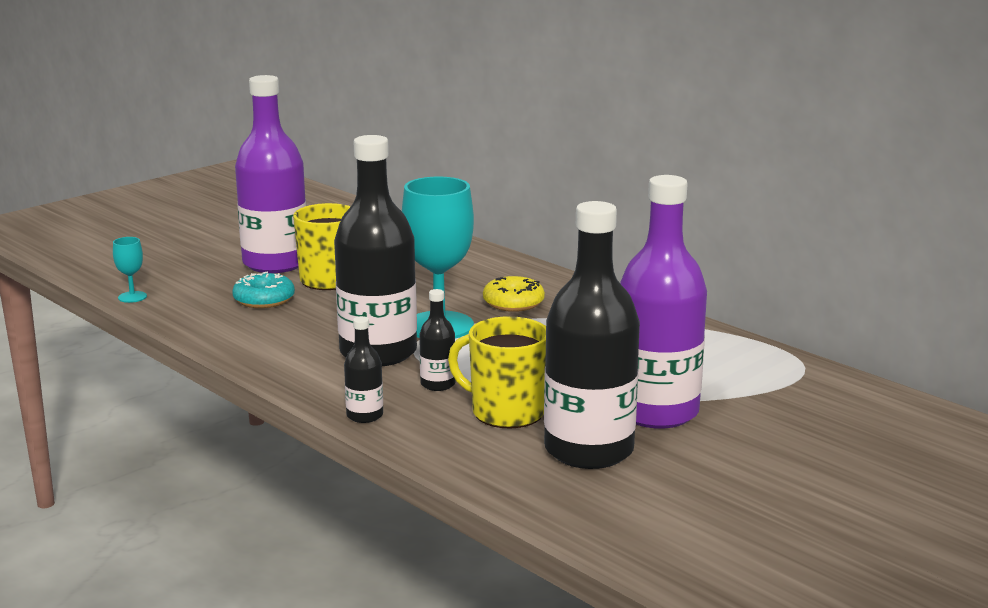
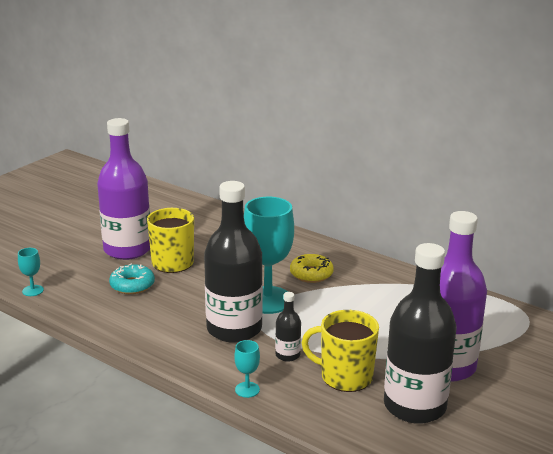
camera: 10 degrees left, 5 degrees up
(365, 415) = (247, 389): black bottle -> turquoise goblet

